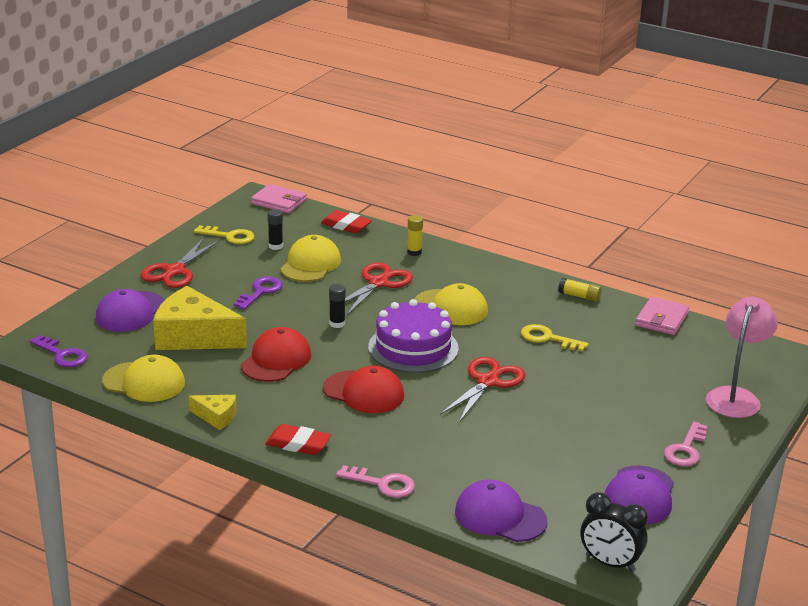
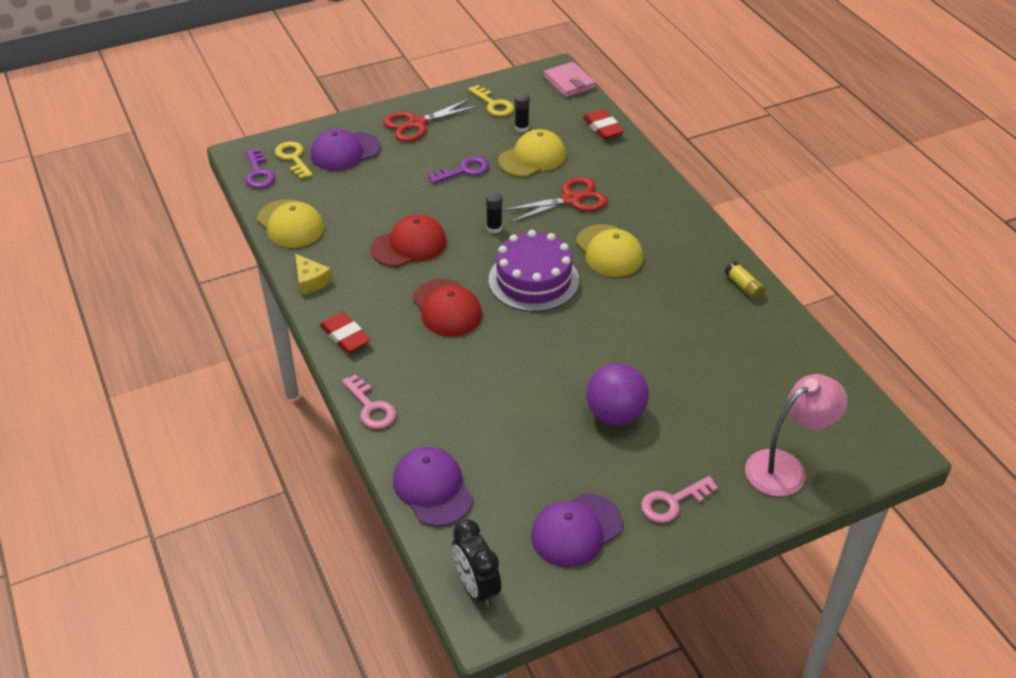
camera: 35 degrees right, 15 degrees up
(194, 336) = (369, 195): yellow cheese -> none
(414, 252) = (635, 178): yellow glue stick -> none
(488, 382) = (563, 344): red scissors -> none
(548, 338) = (665, 321): yellow key -> yellow key (293, 158)
(581, 412) = (615, 414): none -> purple ball
(661, 319) = (800, 346): pink wallet -> none

